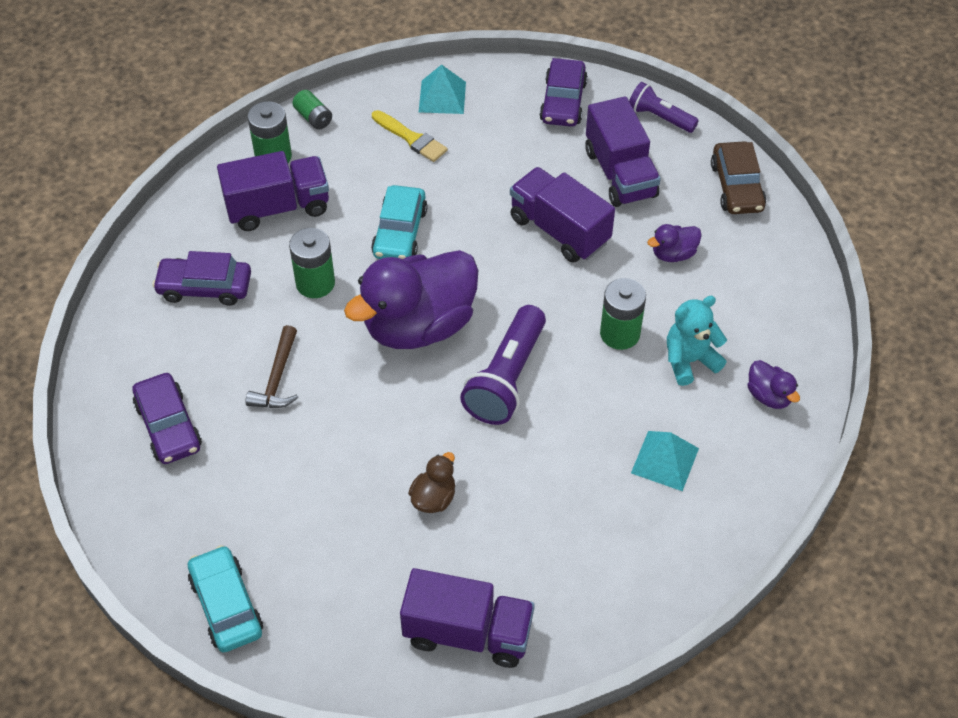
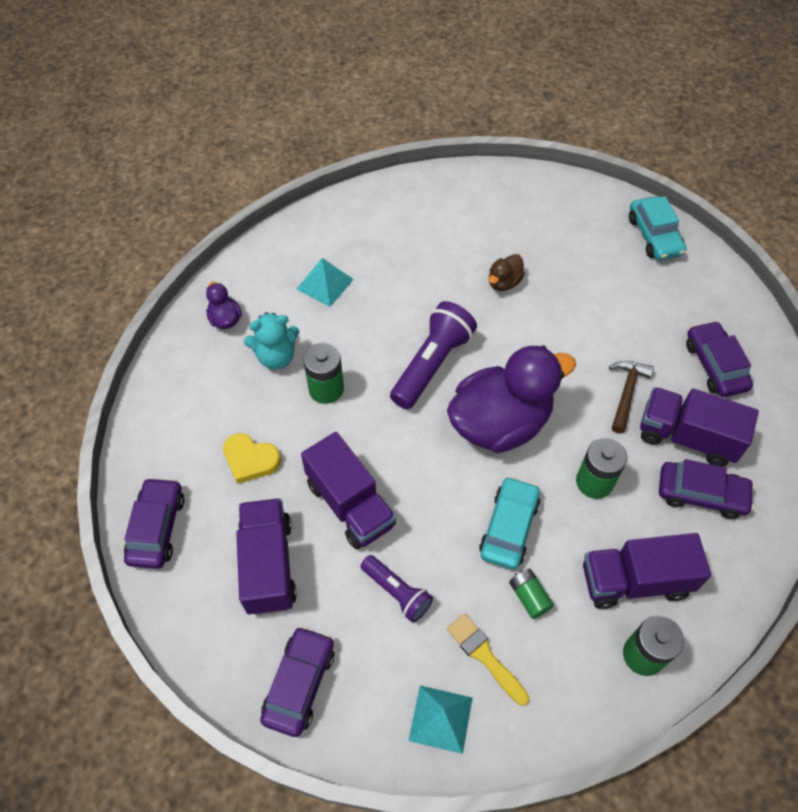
camera: 170 degrees left, 5 degrees up
(313, 117) = (598, 710): green battery -> green battery (529, 597)
(468, 633) = (491, 199): purple truck -> purple truck (687, 437)
(659, 117) = (198, 638): purple flashlight -> purple flashlight (397, 592)
(673, 254) = (250, 460): purple duck -> yellow heart
(736, 187) = (157, 528): brown car -> purple car

